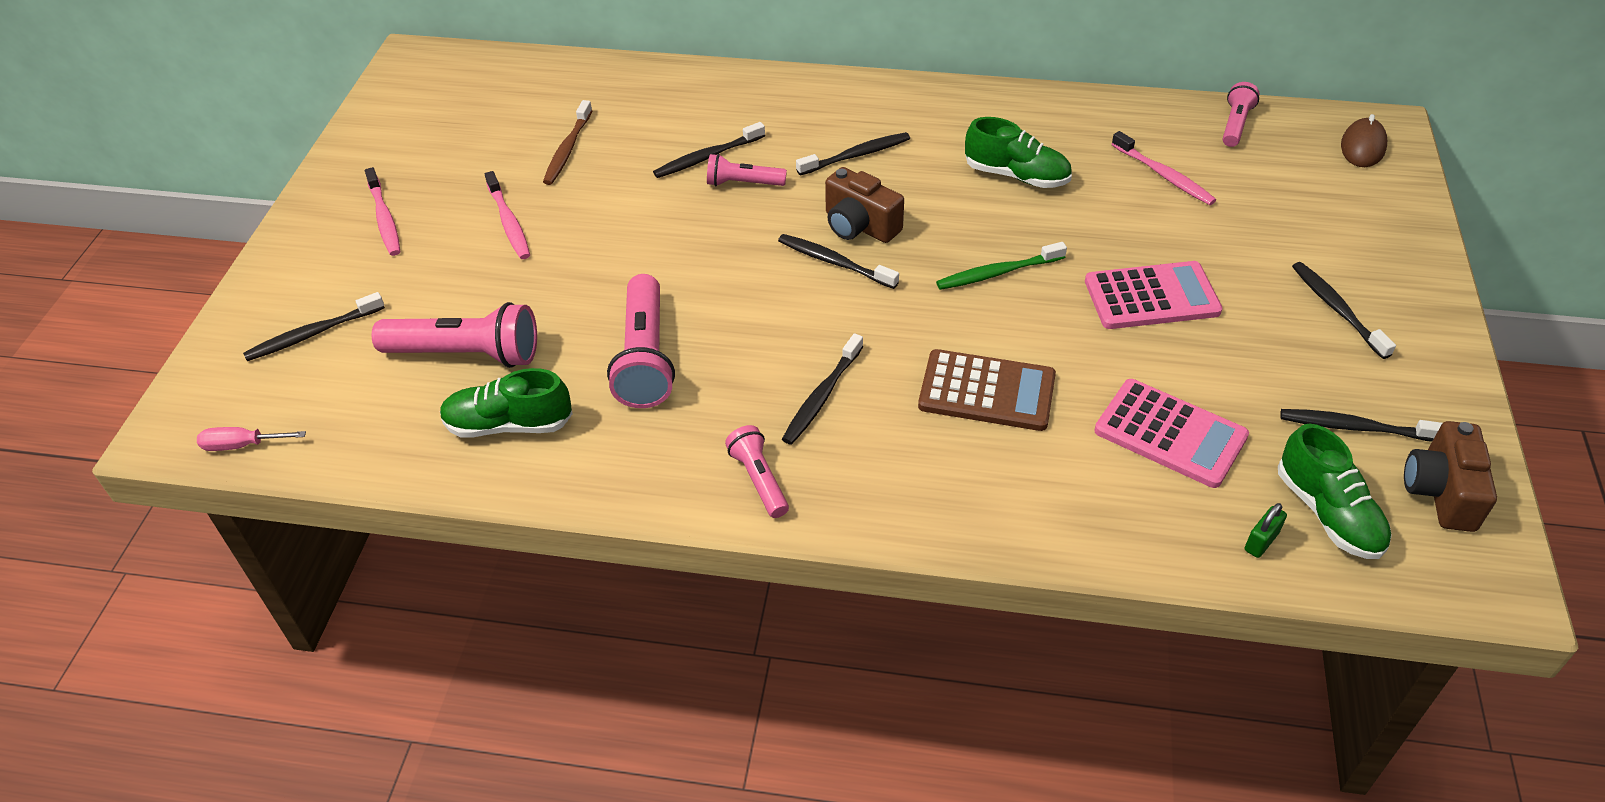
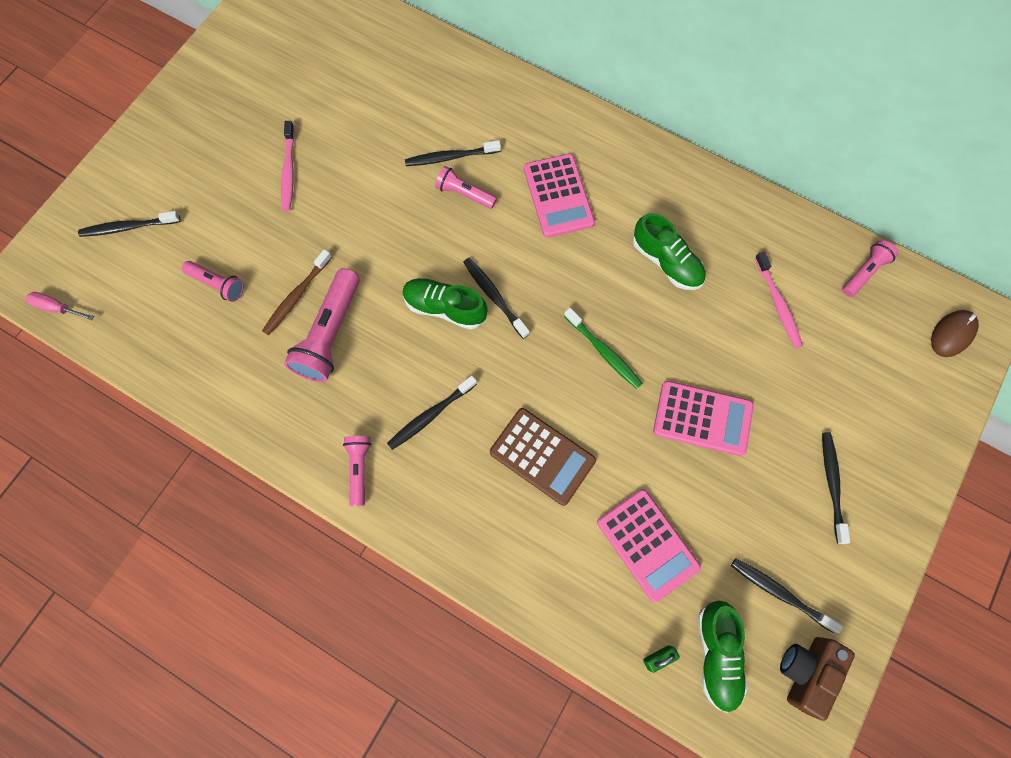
camera: 20 degrees right, 25 degrees up
(384, 219) = (208, 135): pink toothbrush -> none
(466, 354) = (217, 284): pink flashlight -> pink flashlight, size x0.57
(509, 424) = (222, 357): green shoe -> green shoe (445, 308)
(567, 149) = (355, 112): brown toothbrush -> brown toothbrush (296, 296)
(856, 155) = (558, 196): black toothbrush -> pink calculator
(859, 226) = (528, 268): brown camera -> none
(997, 273) = (604, 352): green toothbrush -> green toothbrush turned 135 degrees counterclockwise

